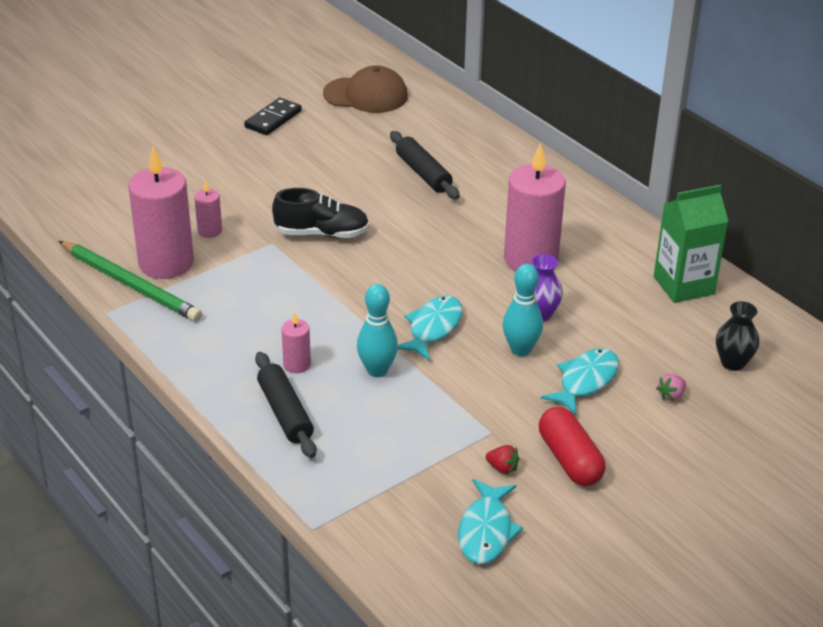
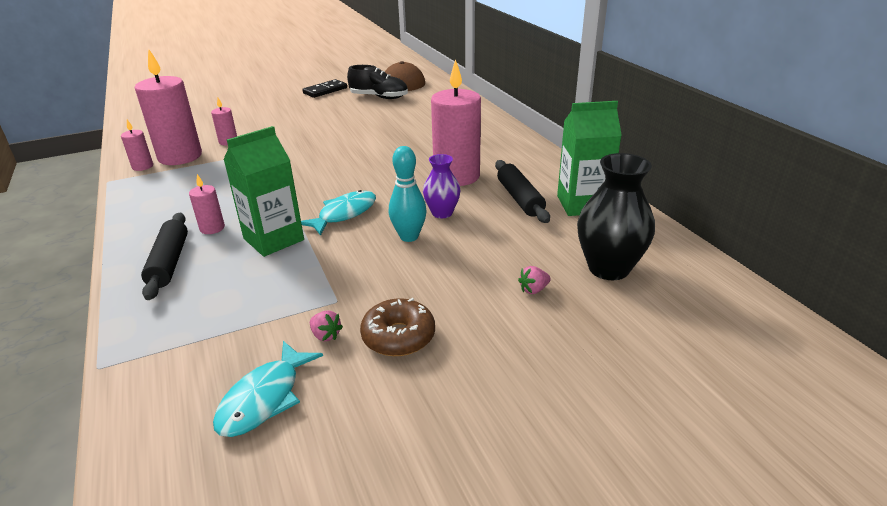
camera: 15 degrees right, 5 degrees down
(131, 284) = (142, 166): green pencil -> pink candle
(321, 233) = (306, 149): black shoe -> black shoe (379, 97)
(377, 370) = (273, 239): turquoise bowling pin -> green carton
(423, 173) = (406, 122): black rolling pin -> black rolling pin (519, 198)
(502, 468) = (326, 335): red strawberry -> pink strawberry
(569, 460) = (398, 336): red capsule -> brown donut
(585, 381) = (454, 268): turquoise fish -> none
(733, 363) = (608, 268): black vase -> black vase, size x1.67

